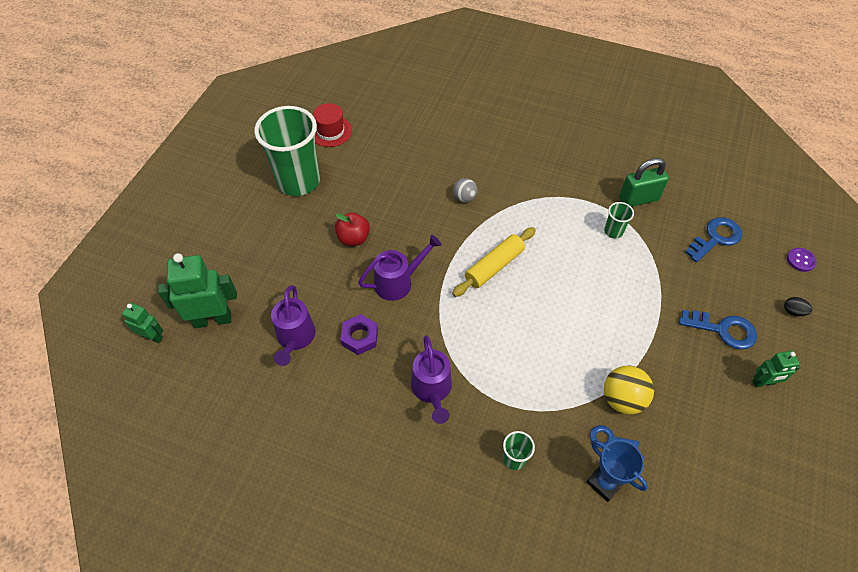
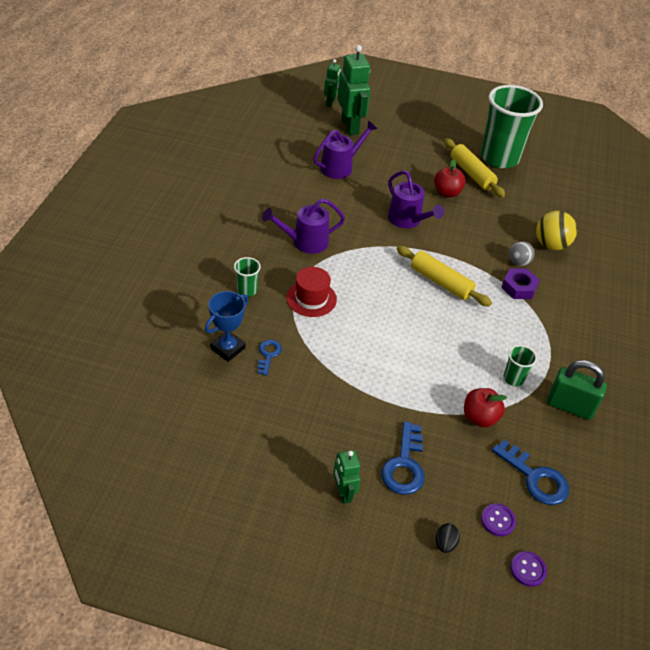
camera: 80 degrees right, 10 degrees down
(295, 339) = (340, 167): purple watering can -> purple watering can turned 150 degrees clockwise
(323, 210) = (471, 174): none -> yellow rolling pin
(330, 131) = (567, 173): red hat -> red hat (311, 298)
(360, 337) = (348, 200): purple nut -> purple nut (519, 287)
(622, 399) = (310, 368): yellow ball -> yellow ball (551, 245)
(638, 199) = (569, 406): green padlock -> green padlock turned 45 degrees counterclockwise
(661, 265) = (479, 417): none -> red apple
(762, 271) = (497, 520): none -> purple button

